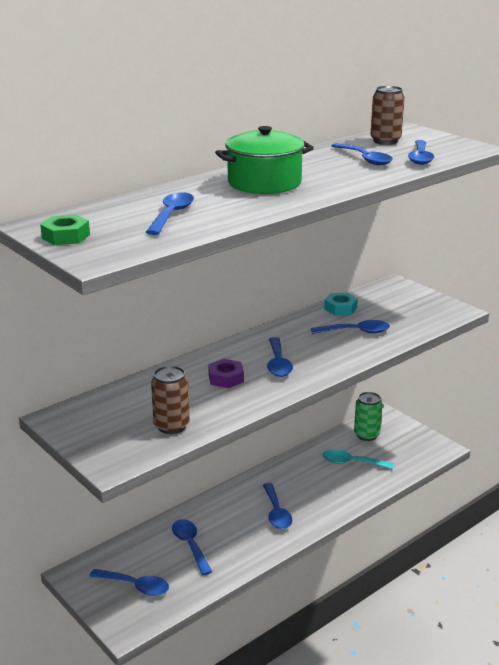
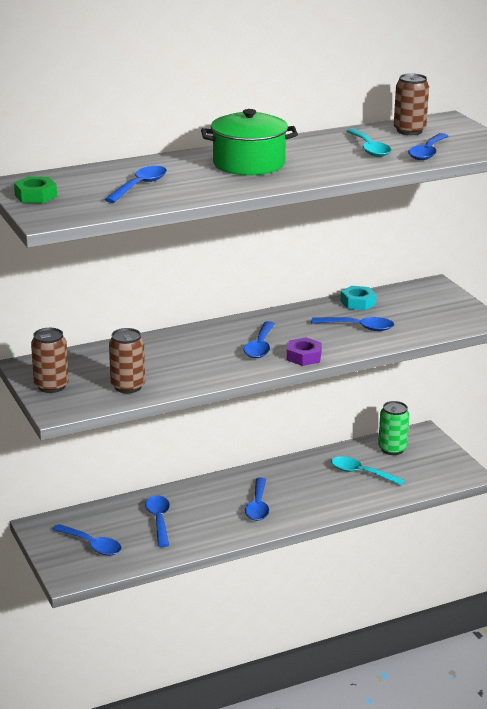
camera: 15 degrees right, 0 degrees up
(91, 438) = (51, 386): none -> brown can
(226, 378) = (201, 353): purple nut -> purple nut (304, 356)
(365, 159) = (369, 149): blue spoon -> turquoise spoon

